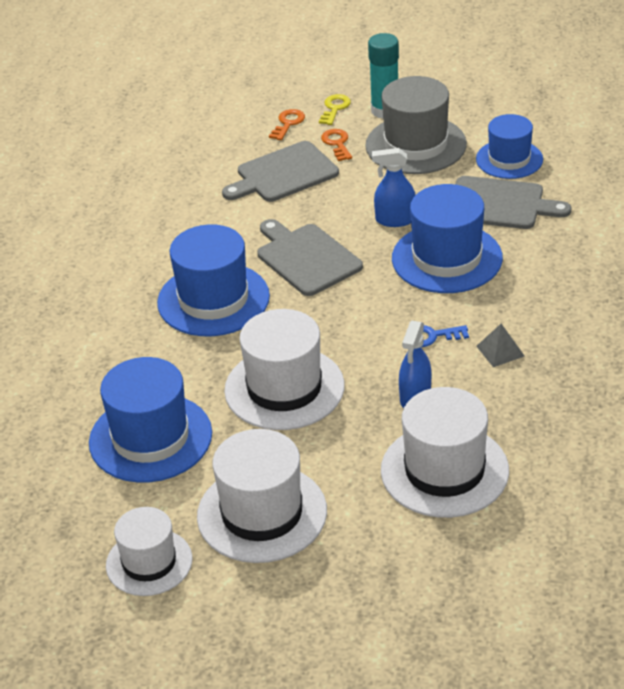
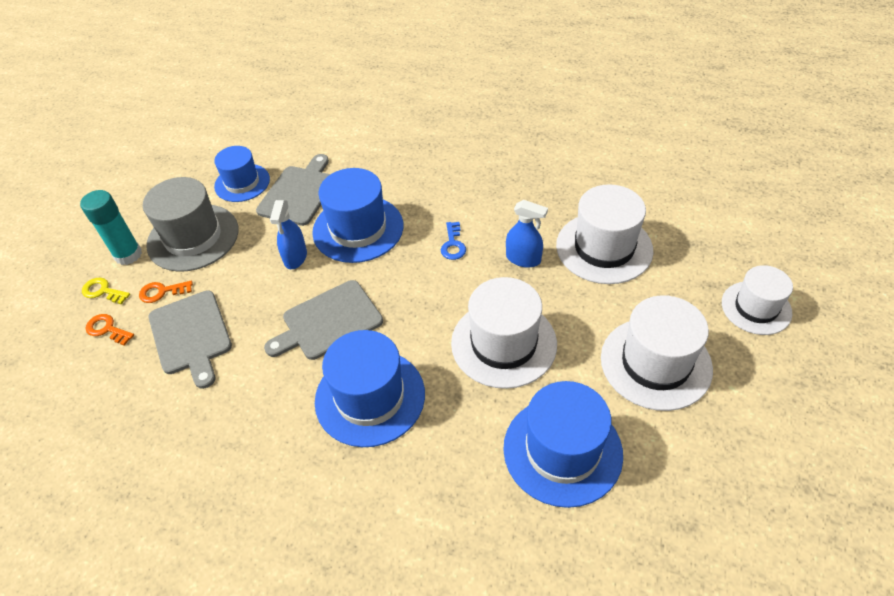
camera: 85 degrees left, 10 degrees up
(149, 562) = (721, 449): white hat -> white hat (756, 308)
(500, 351) = (476, 208): grey pyramid -> none

